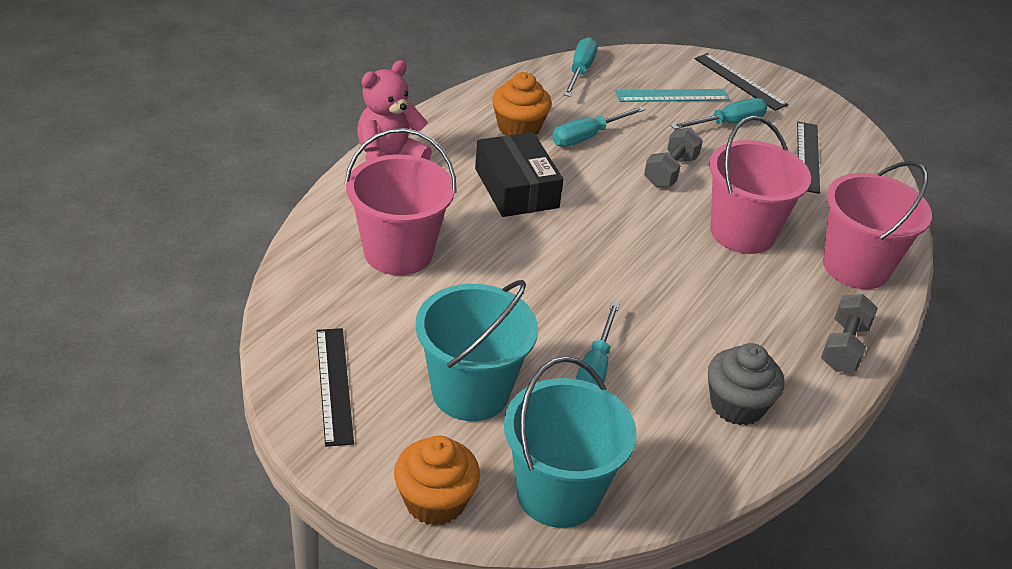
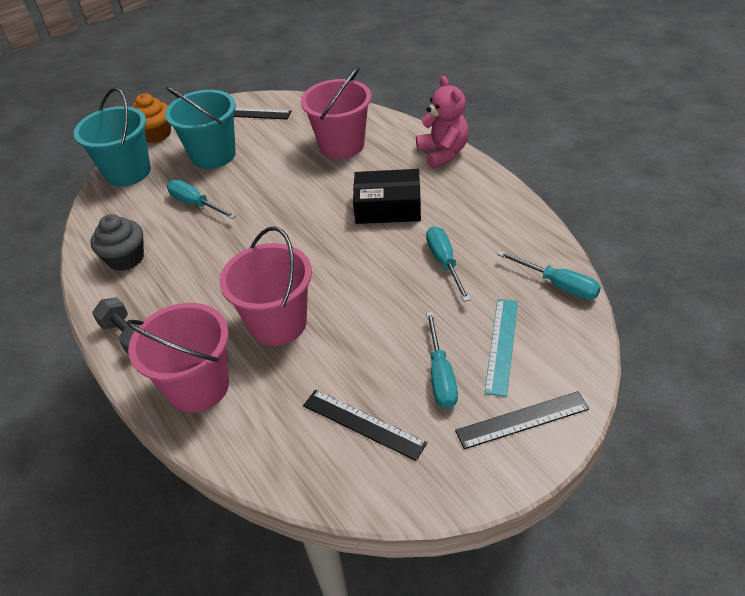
camera: 120 degrees right, 5 degrees up
(519, 128) = (468, 224): orange cupcake -> none
(670, 171) = (377, 303): grey dumbbell -> none

